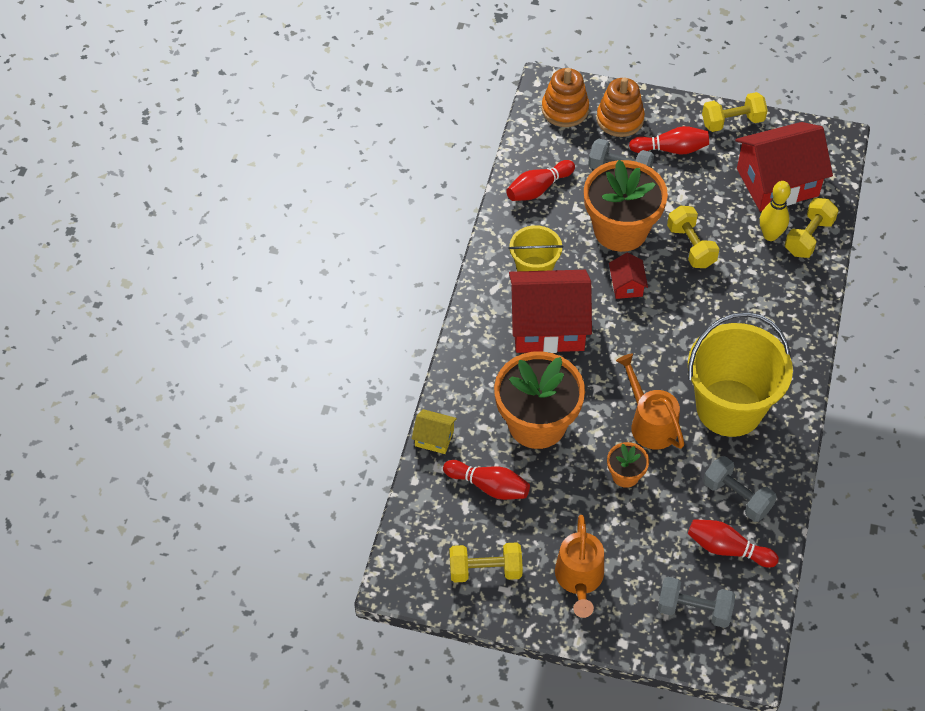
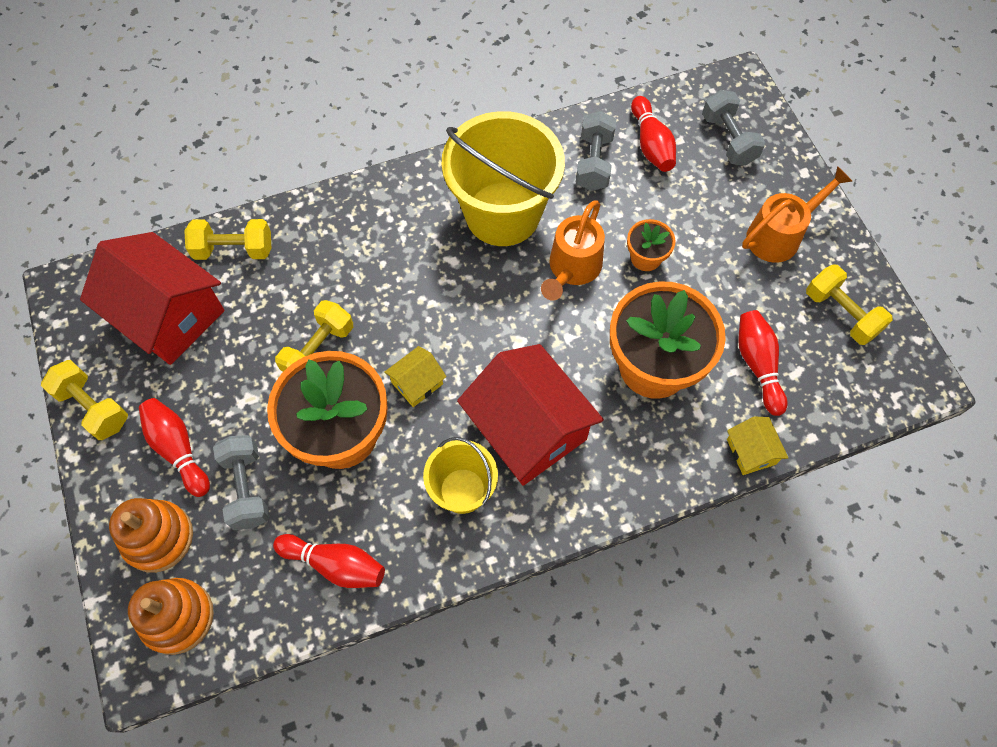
camera: 125 degrees left, 10 degrees up
(626, 285) = (417, 383): red house -> yellow house
(770, 235) = (253, 284): yellow bowling pin -> none

